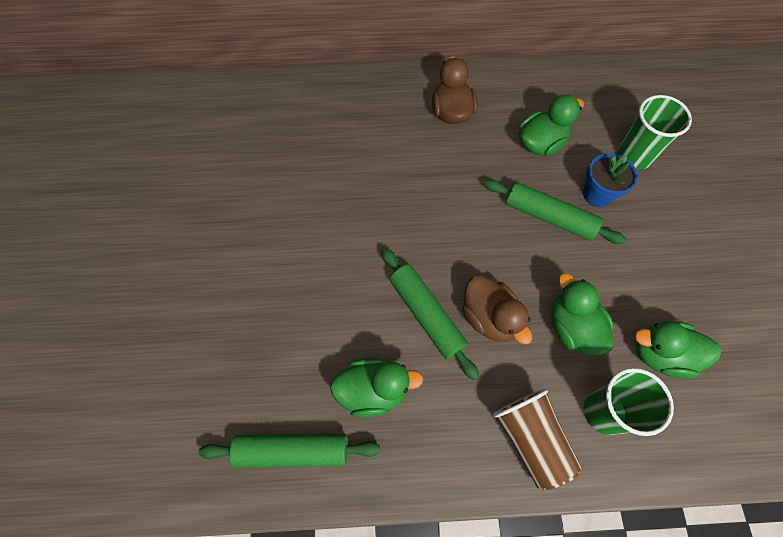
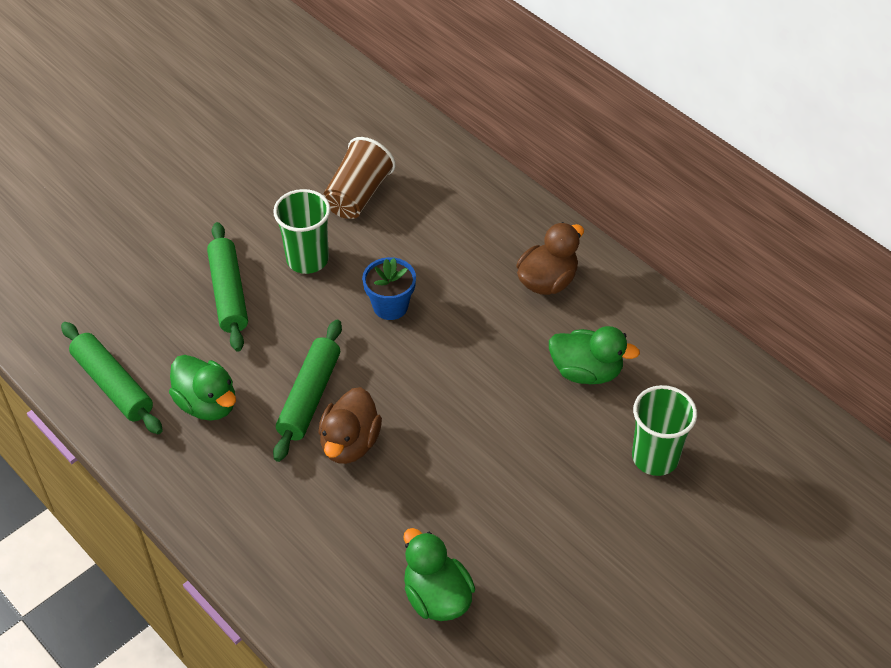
camera: 50 degrees right, 15 degrees down
(531, 439) = (261, 539): brown cup -> brown cup (358, 195)
(549, 217) = (503, 427): green rolling pin -> green rolling pin (228, 293)
(572, 327) = (399, 511): green duck -> none
(597, 194) = (572, 451): blue flower pot -> blue flower pot (390, 306)
(604, 411) = (336, 581): green cup -> green cup (307, 259)

